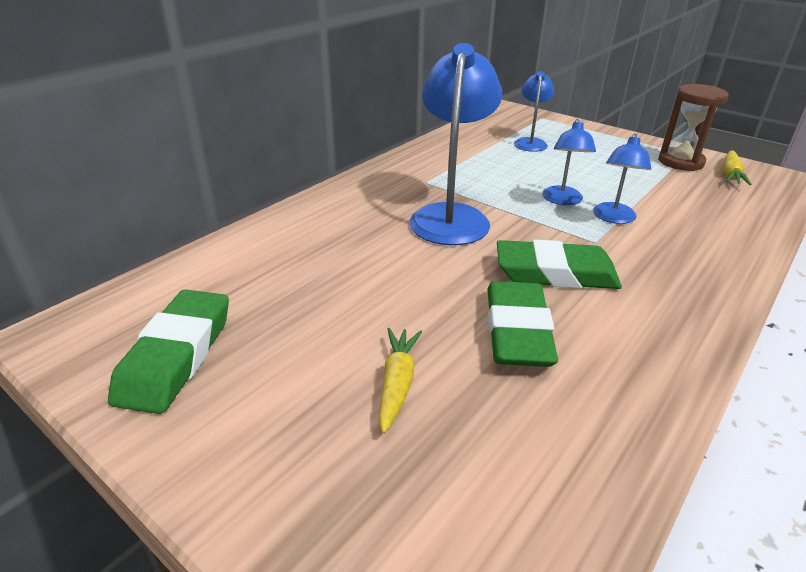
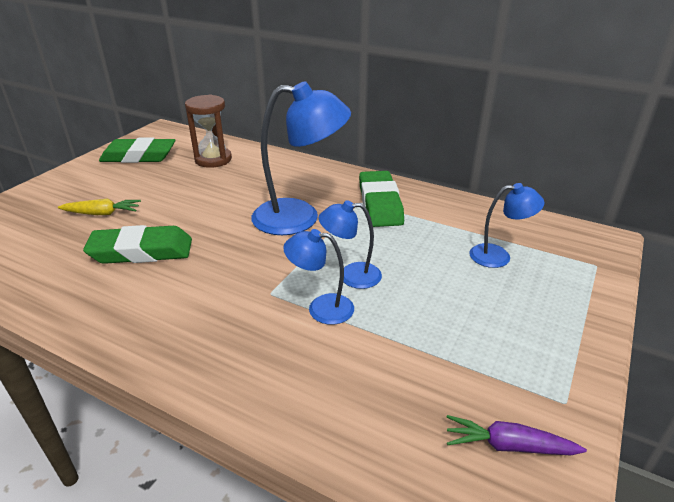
camera: 80 degrees right, 0 degrees up
(555, 273) = (214, 269): green eraser -> green eraser (380, 204)
(680, 162) = (523, 390): brown hourglass -> brown hourglass (213, 159)
(730, 174) = (508, 446): yellow carrot -> purple carrot

